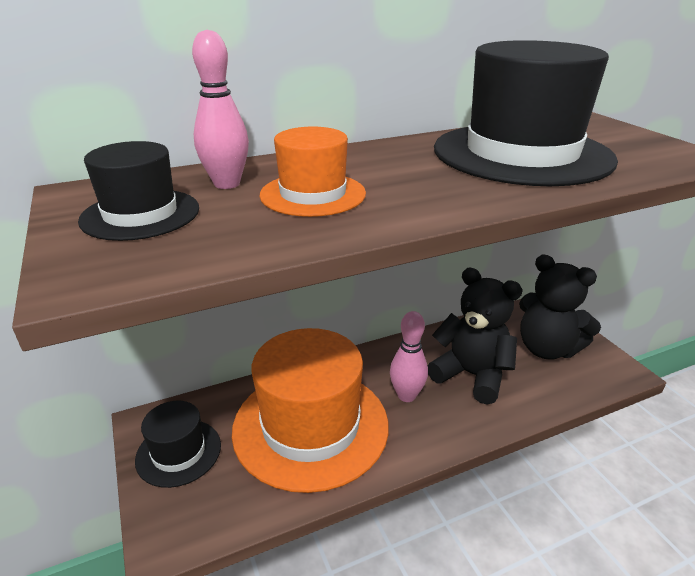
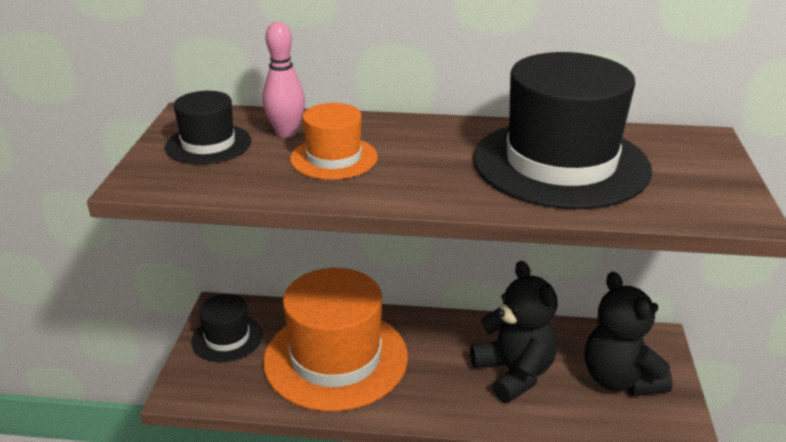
camera: 30 degrees right, 0 degrees up
(406, 395) = (436, 366): pink bowling pin -> none

